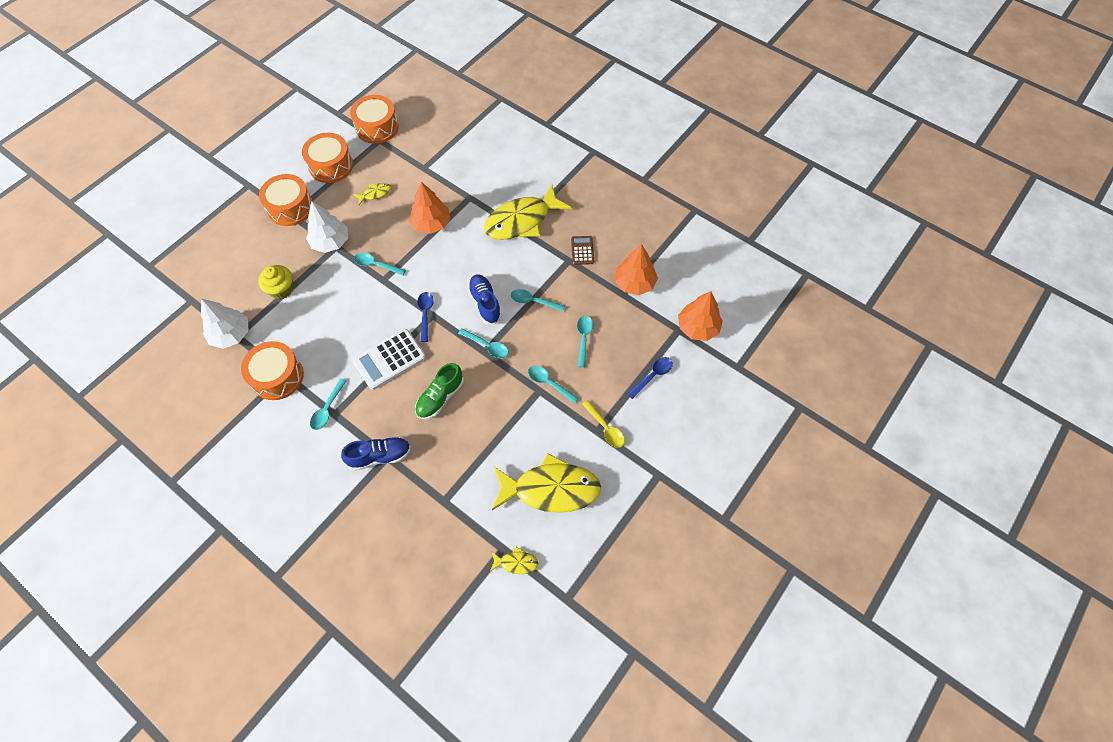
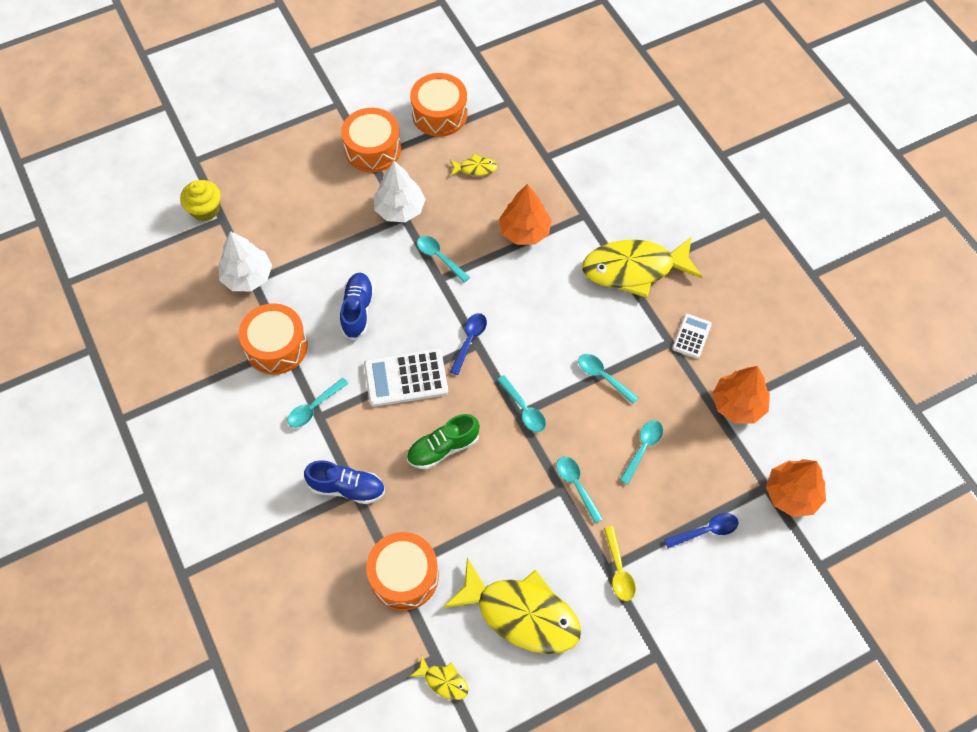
camera: 25 degrees right, 0 degrees up
(281, 289) = (322, 245): yellow cupcake -> yellow cupcake (205, 209)
(377, 127) = (513, 85): orange drum -> orange drum (404, 576)
(485, 303) = (544, 355): blue shoe -> blue shoe (357, 310)
(582, 250) = (691, 336): brown calculator -> white calculator

